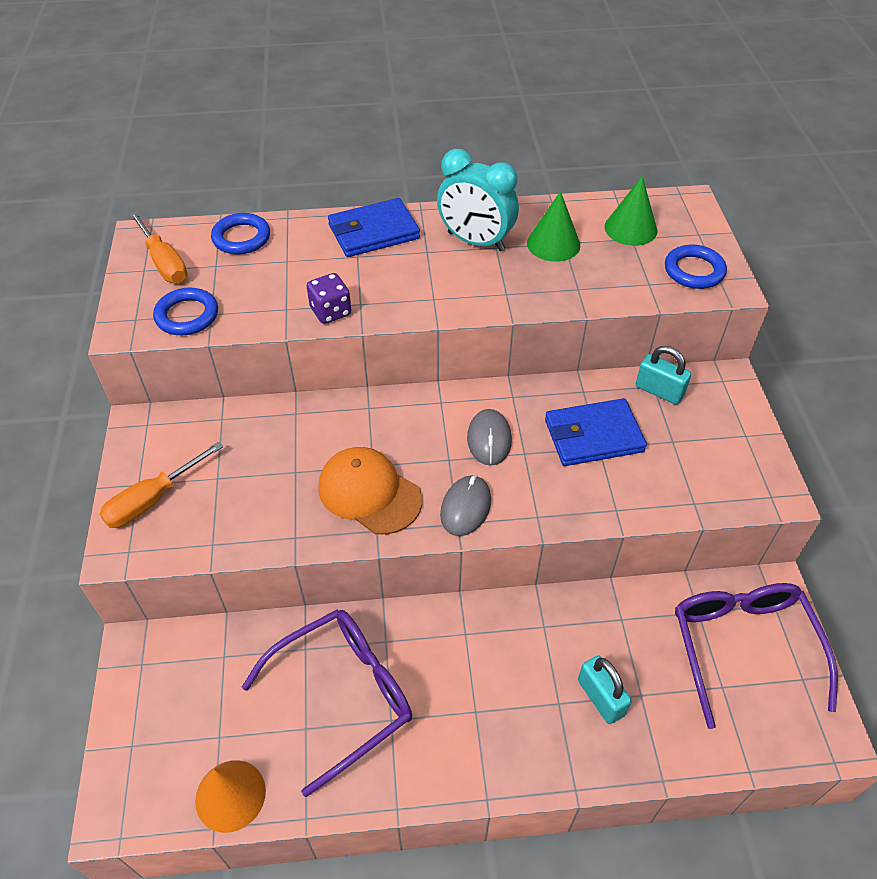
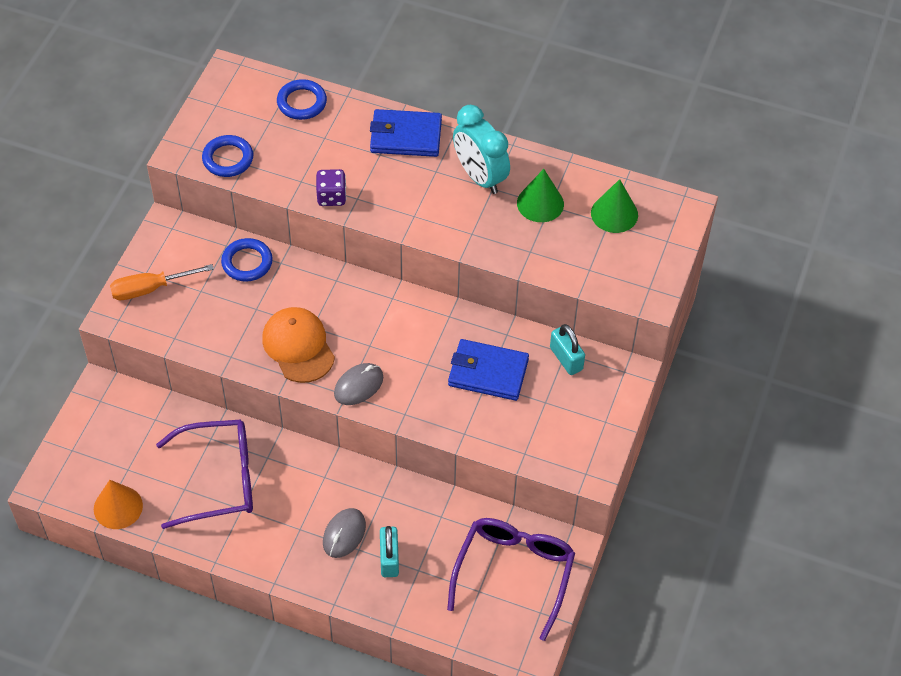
camera: 25 degrees right, 5 degrees up
(164, 262) = (233, 104): orange screwdriver -> none
(489, 439) = (408, 342): grey mouse -> grey mouse (344, 534)
(694, 271) = (634, 272): blue ring -> blue ring (247, 262)

